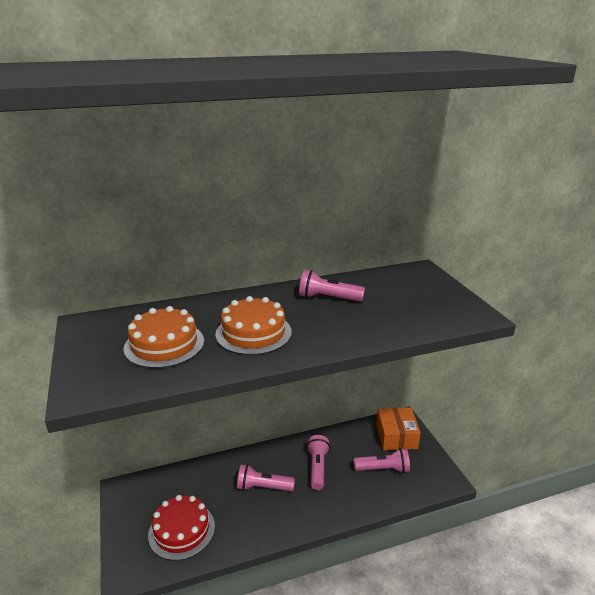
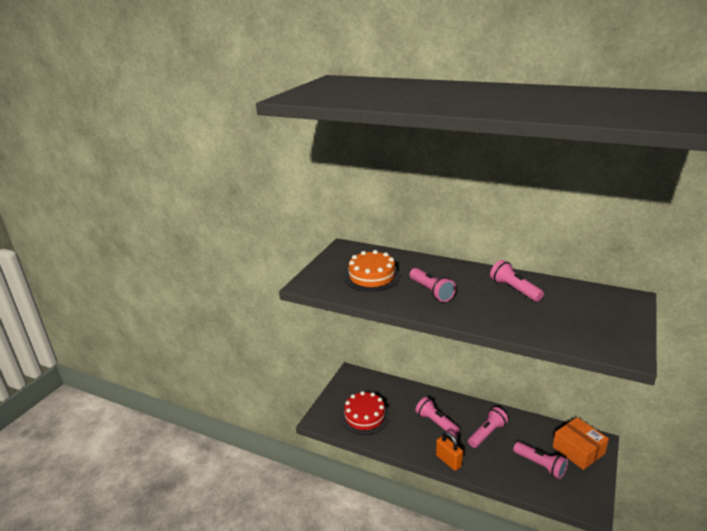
camera: 45 degrees right, 0 degrees up
(253, 333) = (431, 291): orange cake -> pink flashlight
(309, 519) = (448, 461): none -> orange padlock
(396, 436) = (578, 450): orange box -> orange box turned 75 degrees counterclockwise

